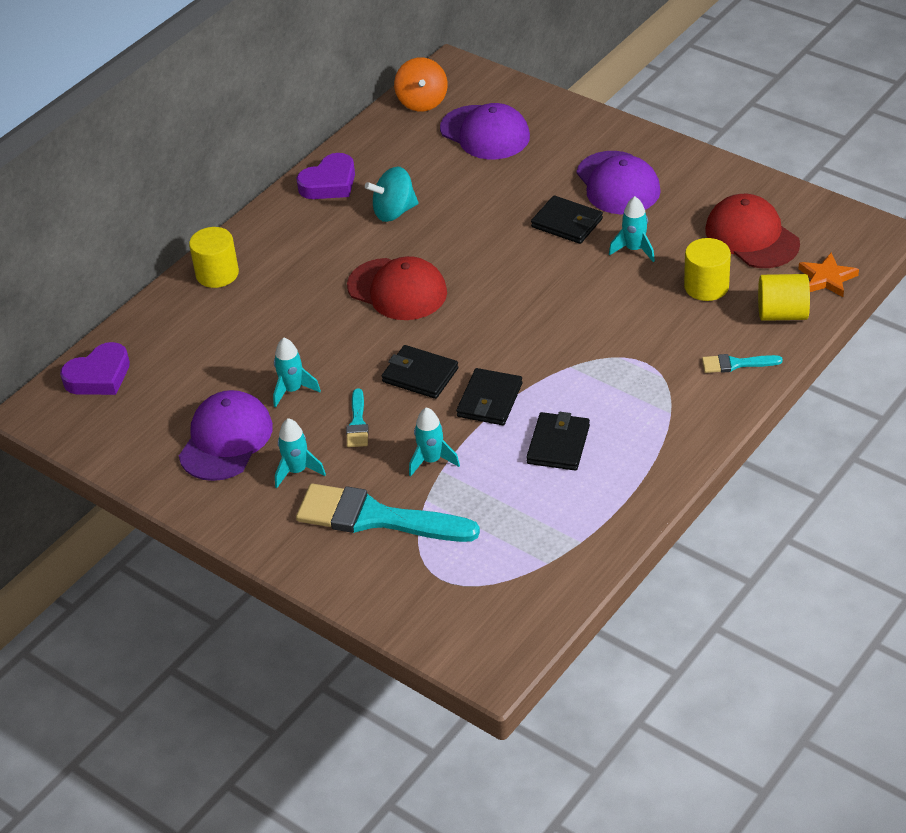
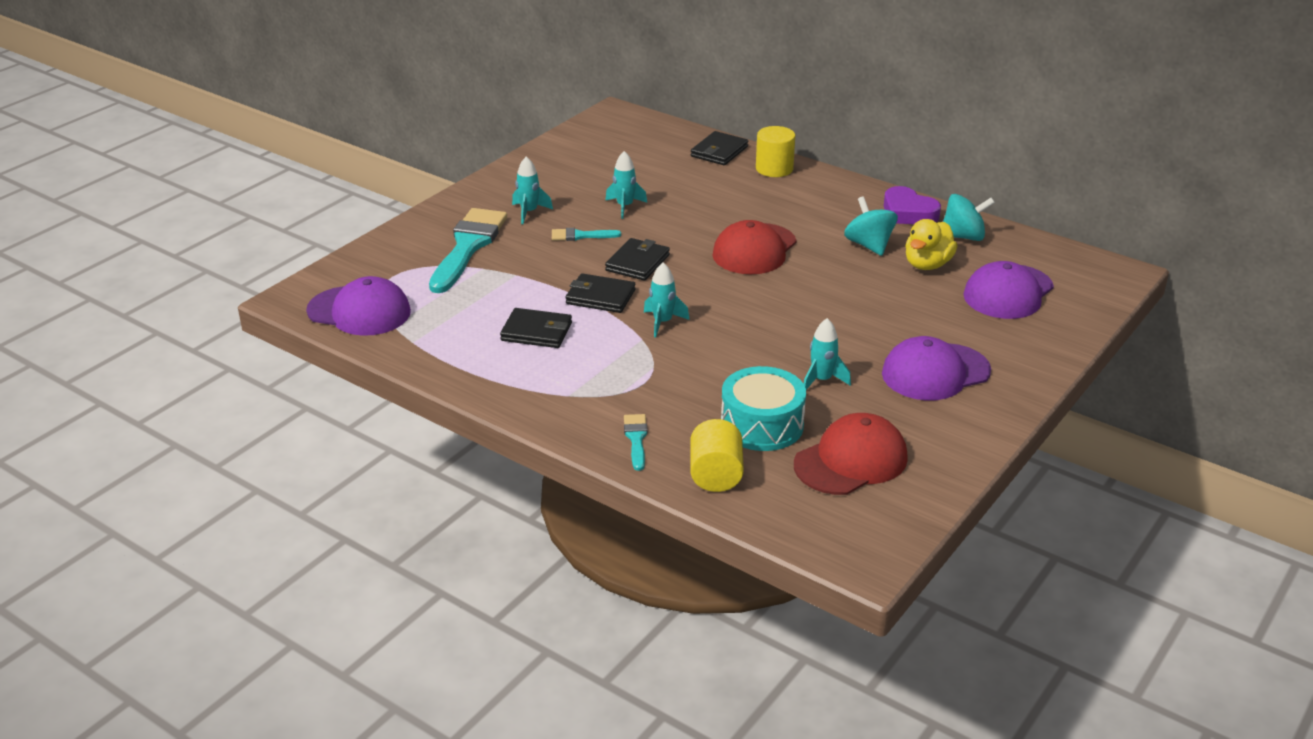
camera: 85 degrees right, 10 degrees down
(99, 376) = (650, 131): purple heart -> none
(226, 439) = (570, 182): purple cap -> purple cap (359, 311)
(381, 151) = (963, 237): none -> turquoise spinning top
(422, 102) = (1053, 256): orange spinning top -> none
(431, 460) = (529, 270): turquoise rocket -> turquoise rocket (662, 322)
(433, 177) = (927, 265): none -> yellow duck
(567, 223) = (862, 340): black wallet -> black wallet (719, 151)
(706, 286) = (762, 425): yellow cylinder -> turquoise drum
(827, 278) = (778, 513): orange star -> none

